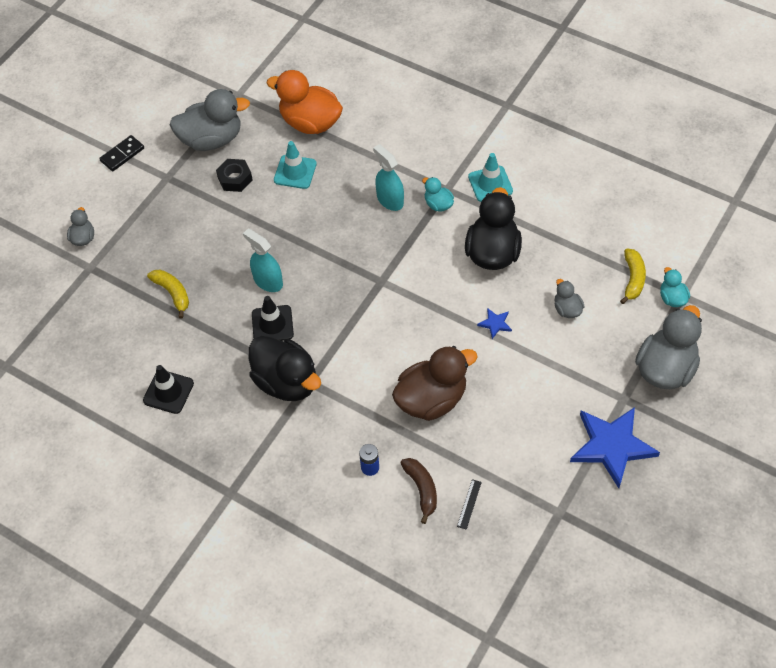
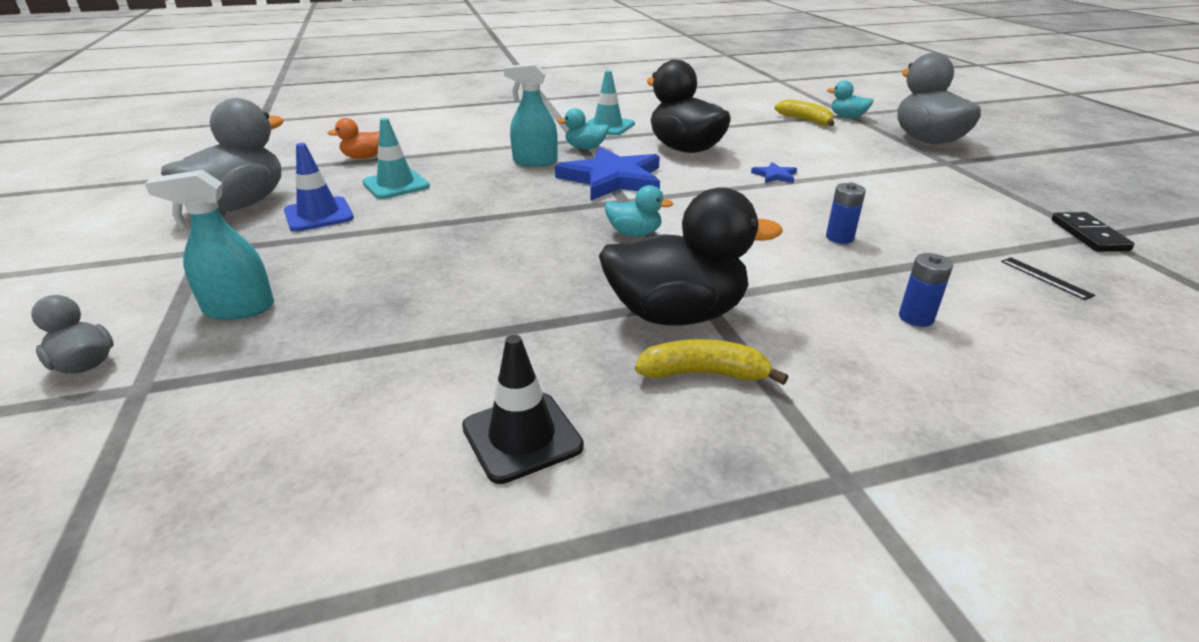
camera: 50 degrees left, 25 degrees down
(122, 155) = (87, 263): black domino -> black domino (1089, 235)
(172, 293) = (360, 333): yellow banana -> yellow banana (704, 374)
(235, 179) = (319, 215): black nut -> blue traffic cone
(268, 281) = (494, 257): turquoise spray bottle -> turquoise spray bottle (238, 308)
(272, 324) = (564, 282): black traffic cone -> none
(310, 122) = (363, 157): orange duck -> orange duck, size x0.48
(346, 313) = (634, 233): none -> turquoise duck
(422, 489) = (993, 298): brown banana -> none
(431, 399) = (839, 238): brown duck -> blue battery
(567, 309) = (803, 147): grey duck -> none
(611, 446) = (1009, 184): blue star -> blue star (612, 179)

